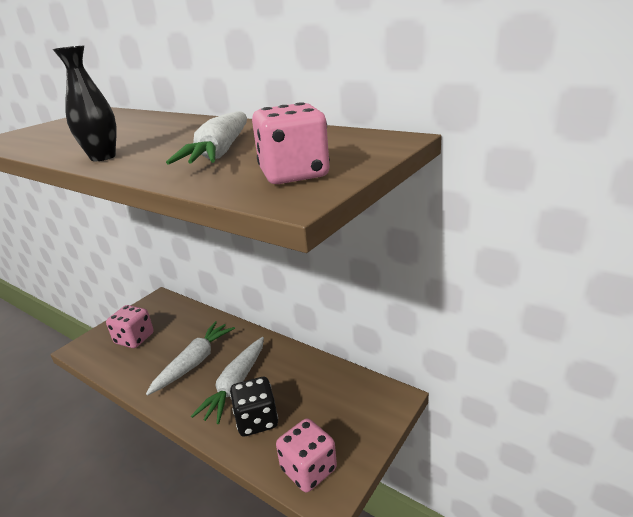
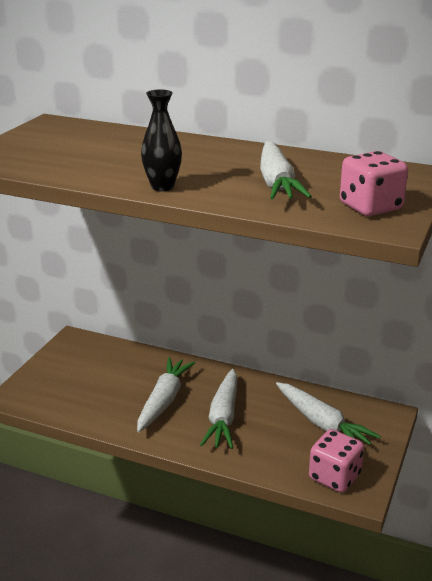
camera: 15 degrees left, 0 degrees up
(134, 338) = (75, 382): pink dice -> none
(257, 420) = (263, 445): black dice -> none
(324, 402) = (322, 423): none -> white carrot

